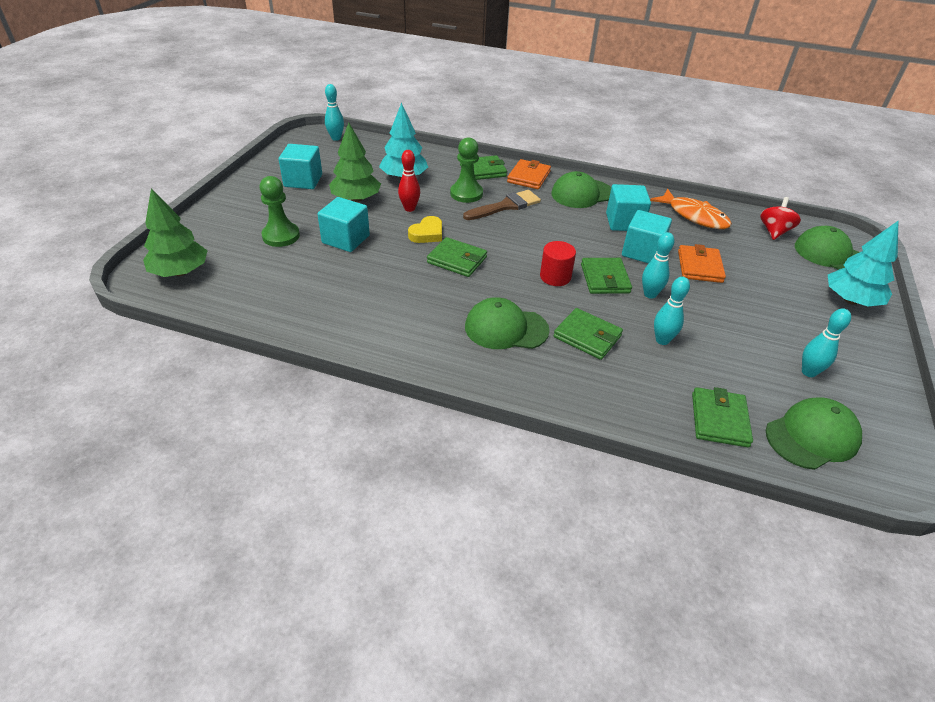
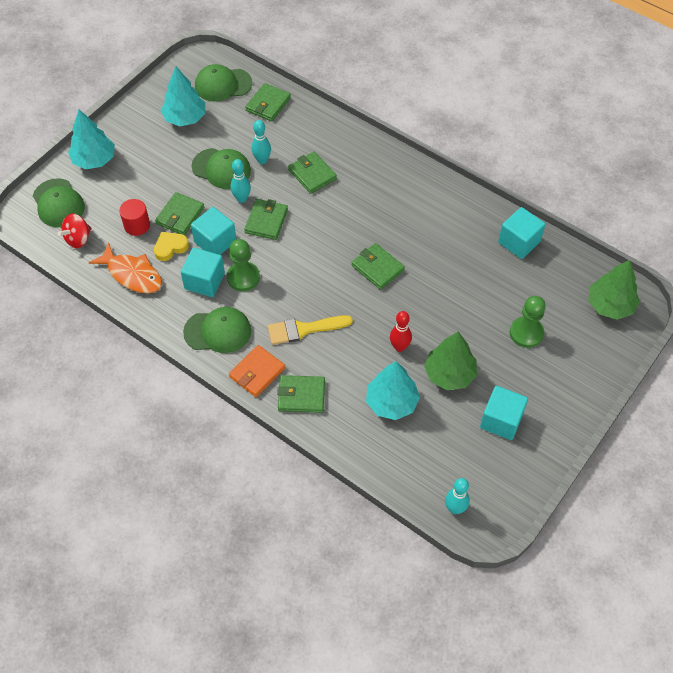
camera: 160 degrees left, 15 degrees up
(346, 239) = (468, 315): turquoise cube -> turquoise cube (519, 242)
(427, 234) = (393, 306): yellow heart -> yellow heart (170, 247)
(466, 194) = (335, 358): green pawn -> green pawn (243, 277)
(506, 206) = (304, 329): brown brush -> yellow brush
(506, 328) = (366, 193): green cap -> green cap (221, 169)
(555, 277) = (305, 232): red cylinder -> red cylinder (137, 225)
(694, 216) = (132, 274): orange fish -> orange fish turned 150 degrees clockwise
(699, 266) = (180, 216): orange wallet -> green wallet
(808, 372) = (185, 118): turquoise bowling pin -> turquoise tree

